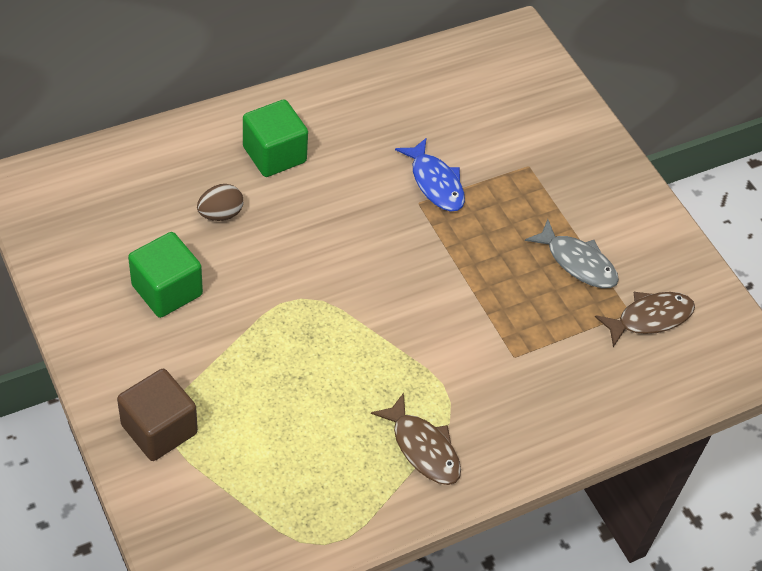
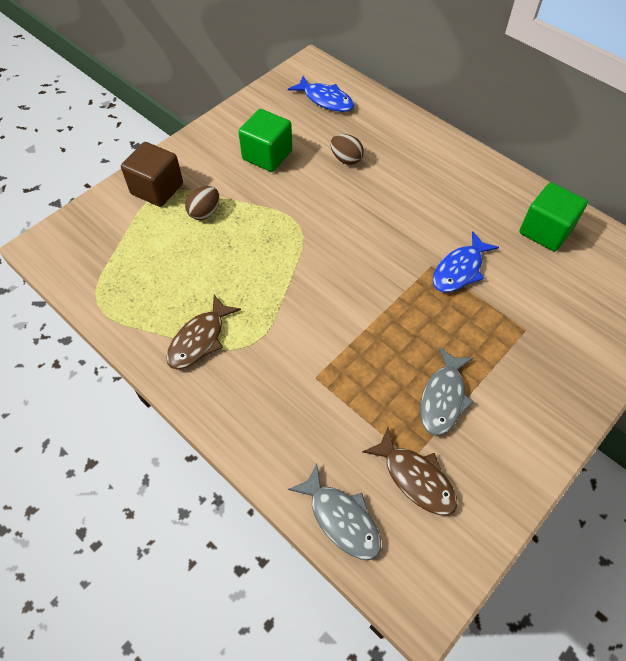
camera: 75 degrees right, 5 degrees up
(101, 194) = (325, 100): none -> blue fish
(231, 387) = (204, 212): none -> brown egg
(274, 154) = (418, 168): green cube -> green cube (545, 231)
(670, 390) = (341, 519): none -> grey fish

